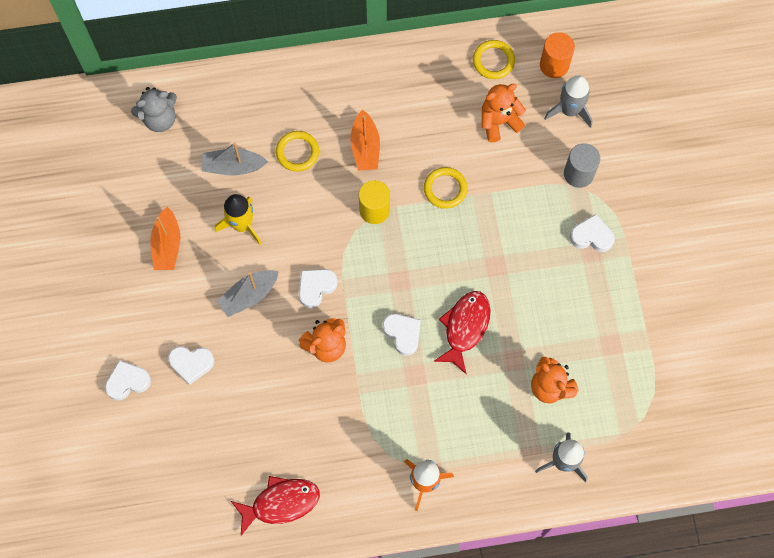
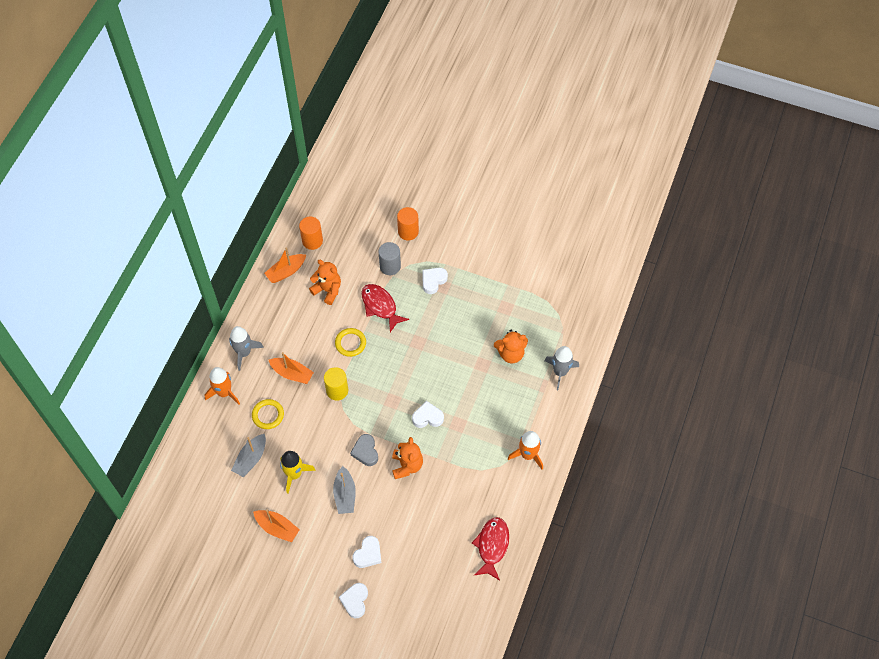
camera: 60 degrees left, 10 degrees down
(159, 118) = (185, 487): grey teddy bear -> none
(297, 89) = (224, 393): none -> orange rocket
(316, 287) = (365, 451): white heart -> grey heart
(465, 327) = (446, 380): red fish -> red fish (380, 306)
(493, 61) = (286, 272): yellow ring -> orange boat
(499, 122) = (327, 290): orange teddy bear -> orange teddy bear turned 120 degrees clockwise
(569, 110) = (347, 249): grey rocket -> grey rocket (244, 353)
(641, 167) = (408, 232): none -> orange cylinder

